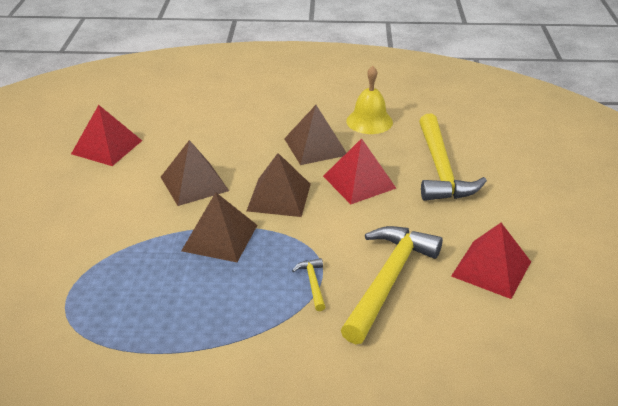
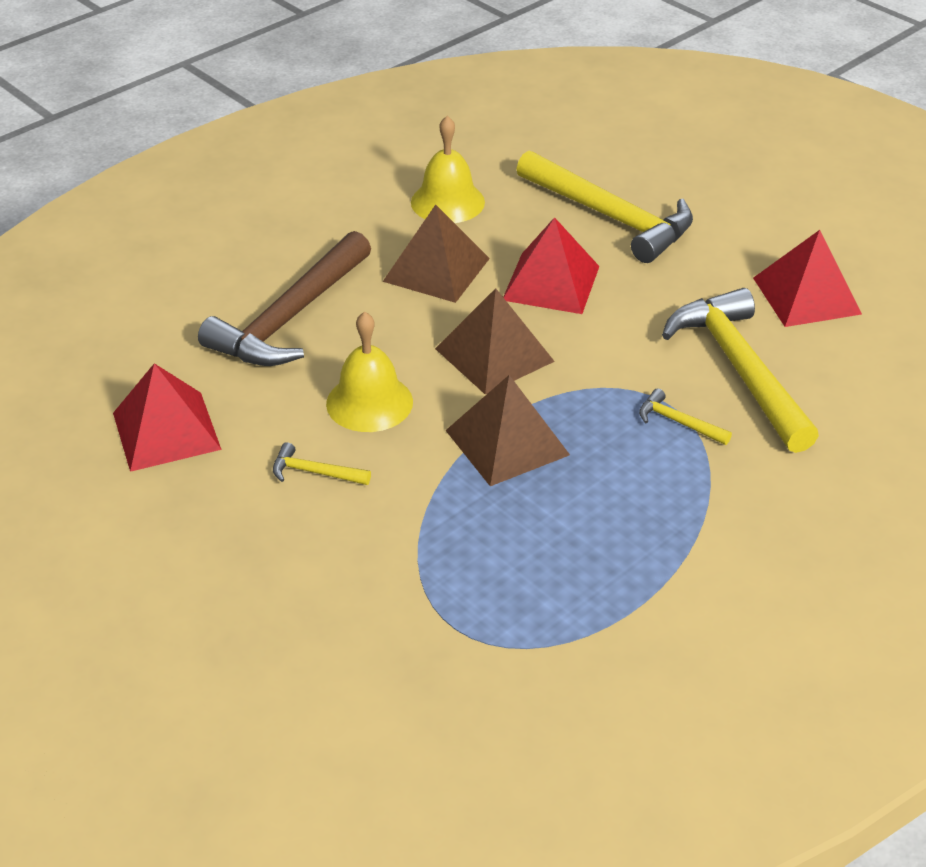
camera: 45 degrees left, 5 degrees up
(127, 197) = (314, 472): none -> yellow hammer
(194, 183) = (369, 402): brown pyramid -> yellow bell
(222, 132) = (290, 318): none -> brown hammer

